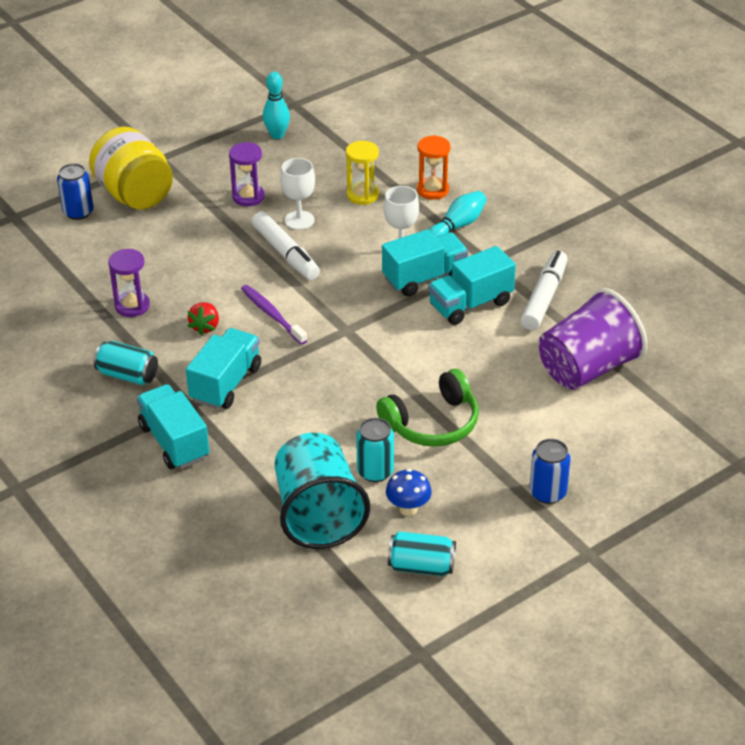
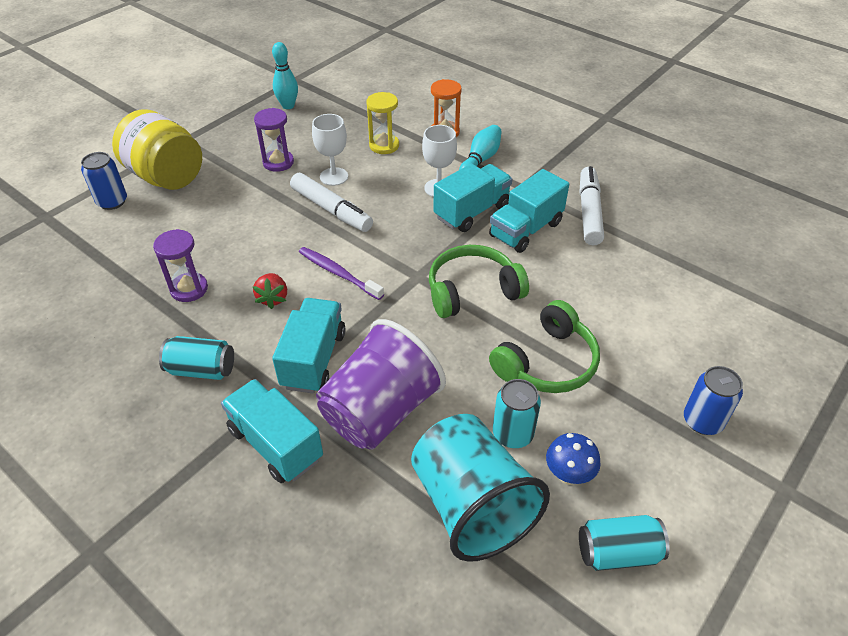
camera: 15 degrees left, 5 degrees up
(392, 351) = (472, 291): none -> green headphones
(587, 368) = (665, 274): purple cup -> purple cup (380, 411)

